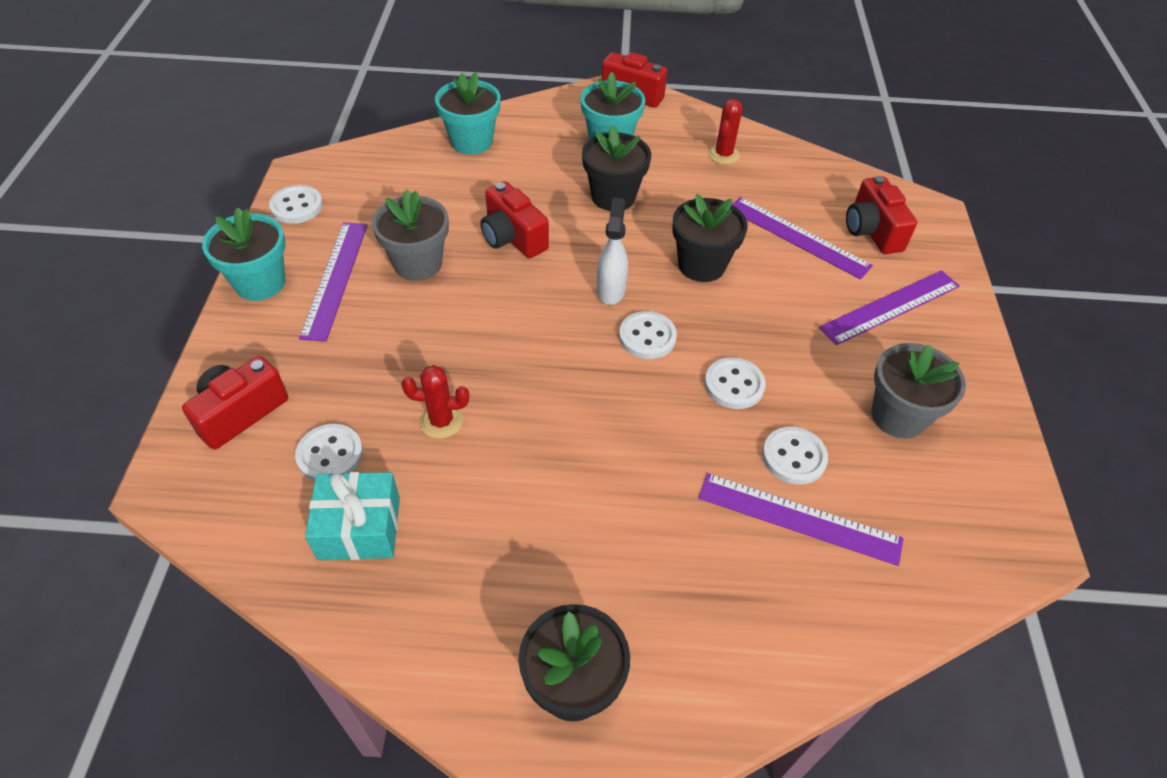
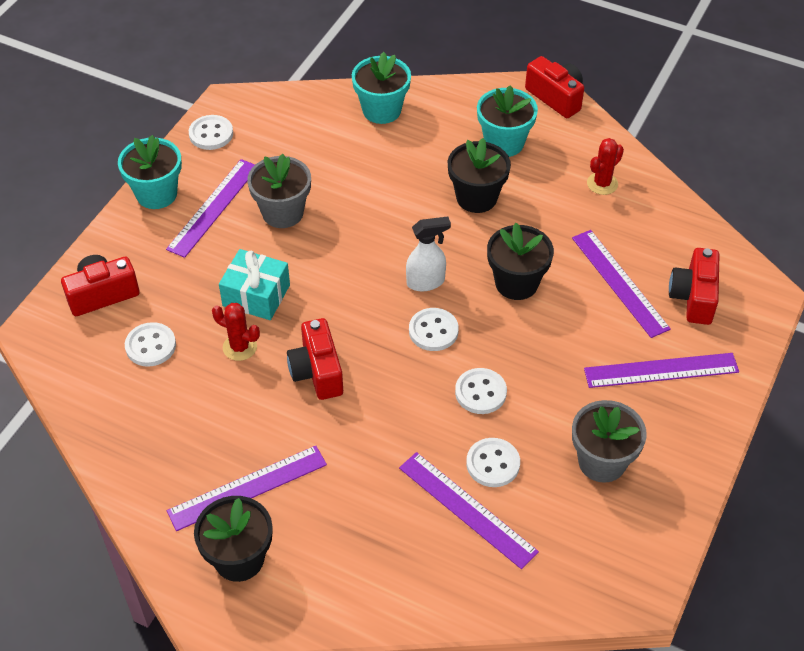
camera: 25 degrees right, 0 degrees up
(359, 528) = (148, 405): turquoise gift -> turquoise gift (256, 295)
(512, 237) = (370, 211): red camera -> red camera (317, 372)
(536, 588) = (247, 488): none -> purple ruler
(610, 290) = (426, 282): white spray bottle -> white spray bottle turned 45 degrees clockwise

